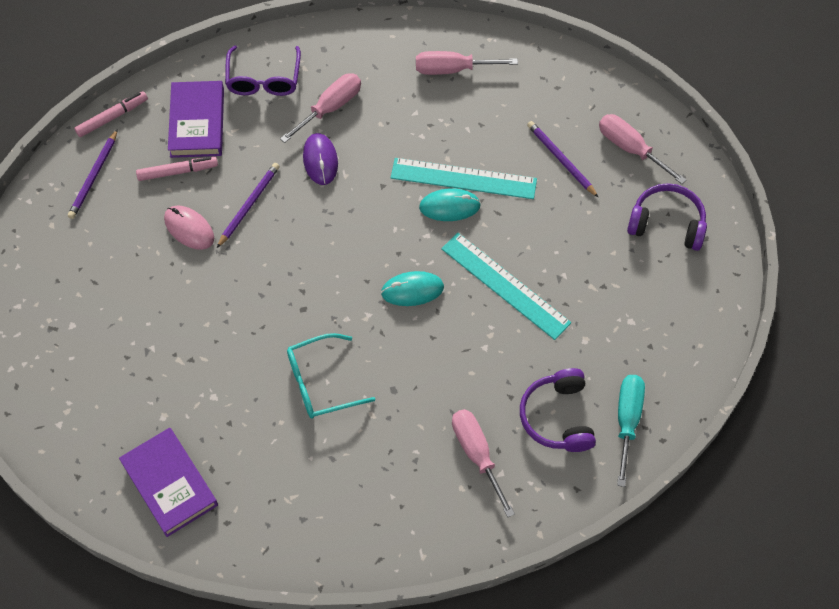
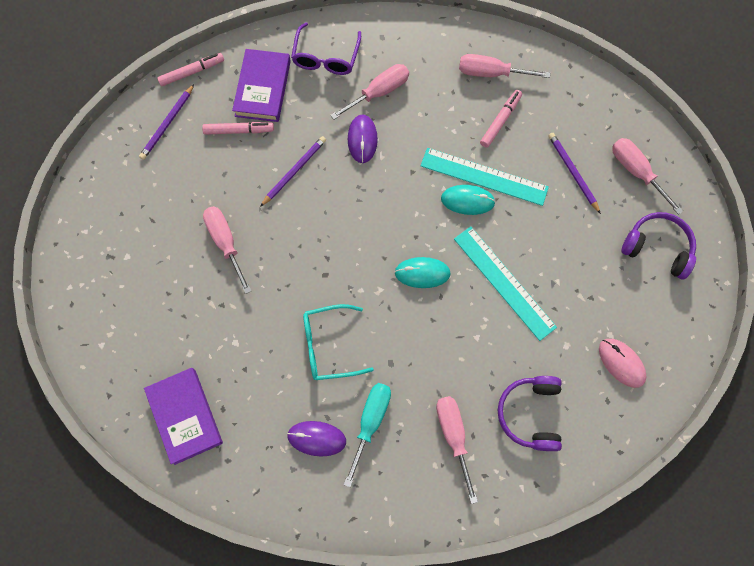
camera: 10 degrees right, 10 degrees up
(184, 293) = (226, 243): none -> pink screwdriver
(189, 229) = (240, 185): pink mouse -> pink mouse (621, 363)
(324, 482) = (316, 438): none -> purple mouse
(471, 118) = (500, 121): none -> pink marker
(627, 421) = (591, 428): turquoise screwdriver -> turquoise screwdriver (370, 422)

